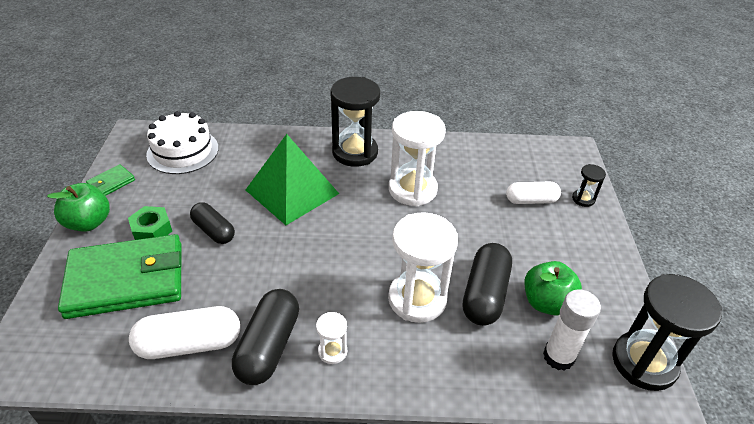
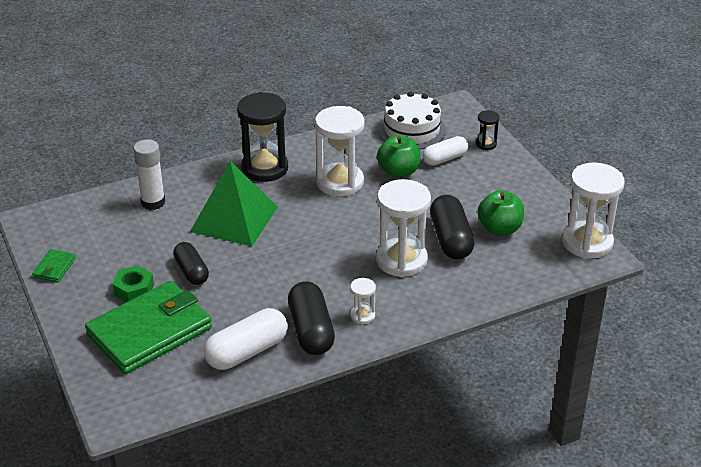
camera: 25 degrees left, 5 degrees down
(89, 223) = (68, 305): green apple -> green apple (398, 172)
(183, 151) = (97, 219): white cake -> white cake (412, 130)
(214, 231) = (191, 271): black capsule -> black capsule turned 45 degrees clockwise
(558, 357) = (527, 260): white glue stick -> white glue stick (153, 202)
(644, 362) = (587, 242): black hourglass -> white hourglass

